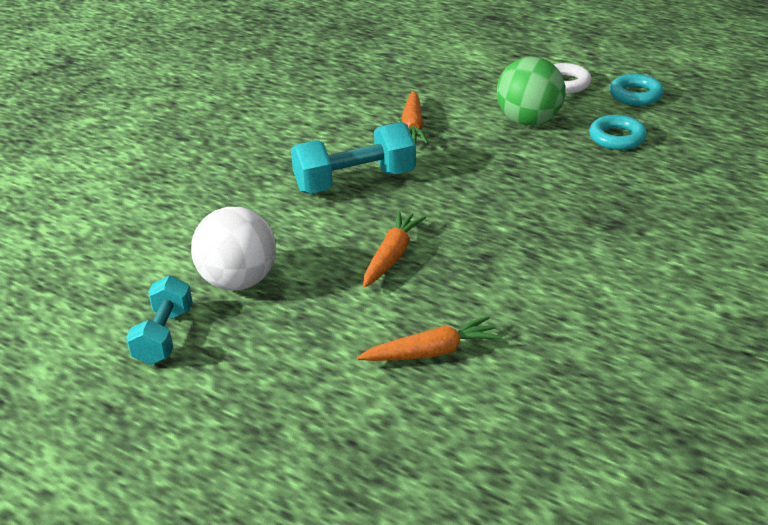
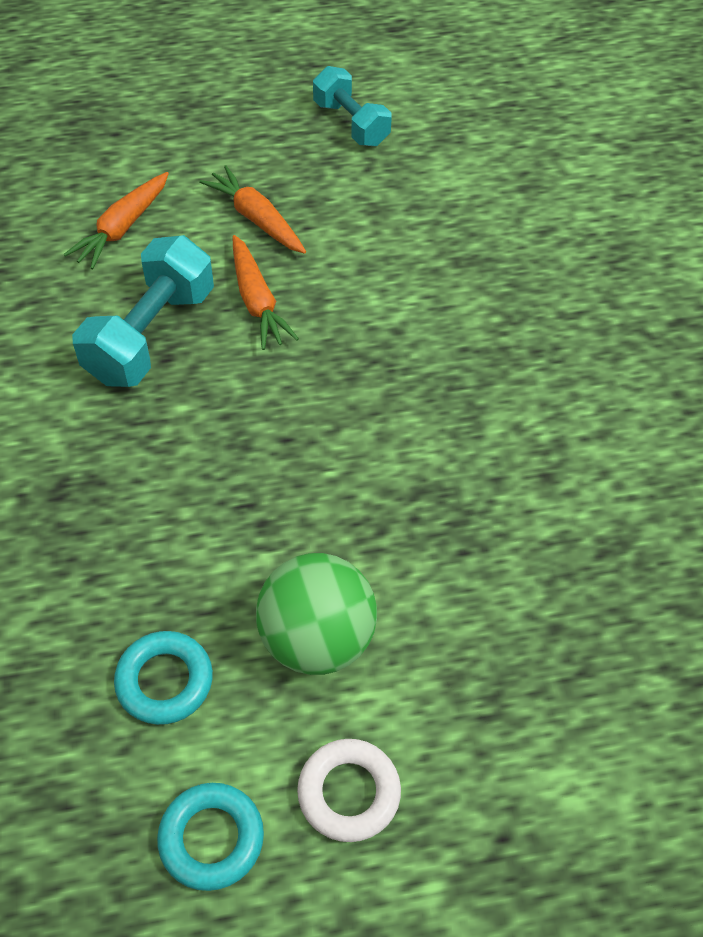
camera: 135 degrees right, 20 degrees up
(238, 281) = (361, 196): white ball -> none
(355, 181) = (408, 375): turquoise dumbbell -> turquoise dumbbell (151, 335)
(413, 126) = (454, 518): orange carrot -> orange carrot (256, 219)

